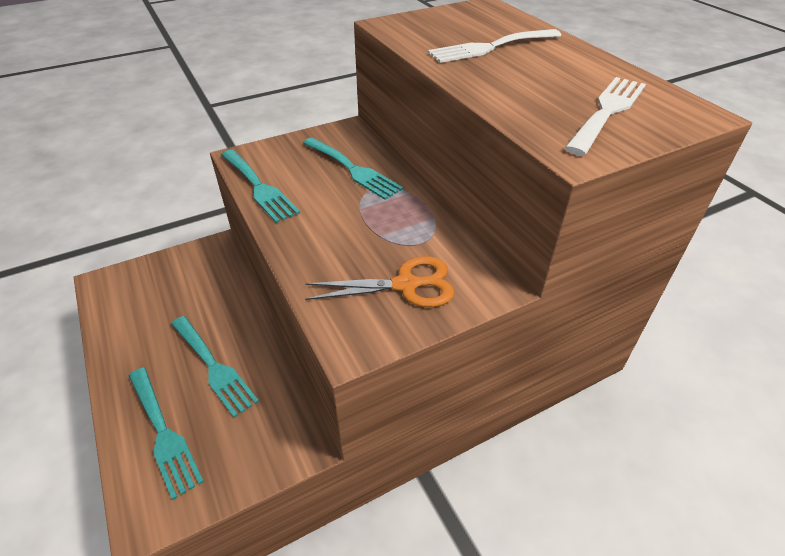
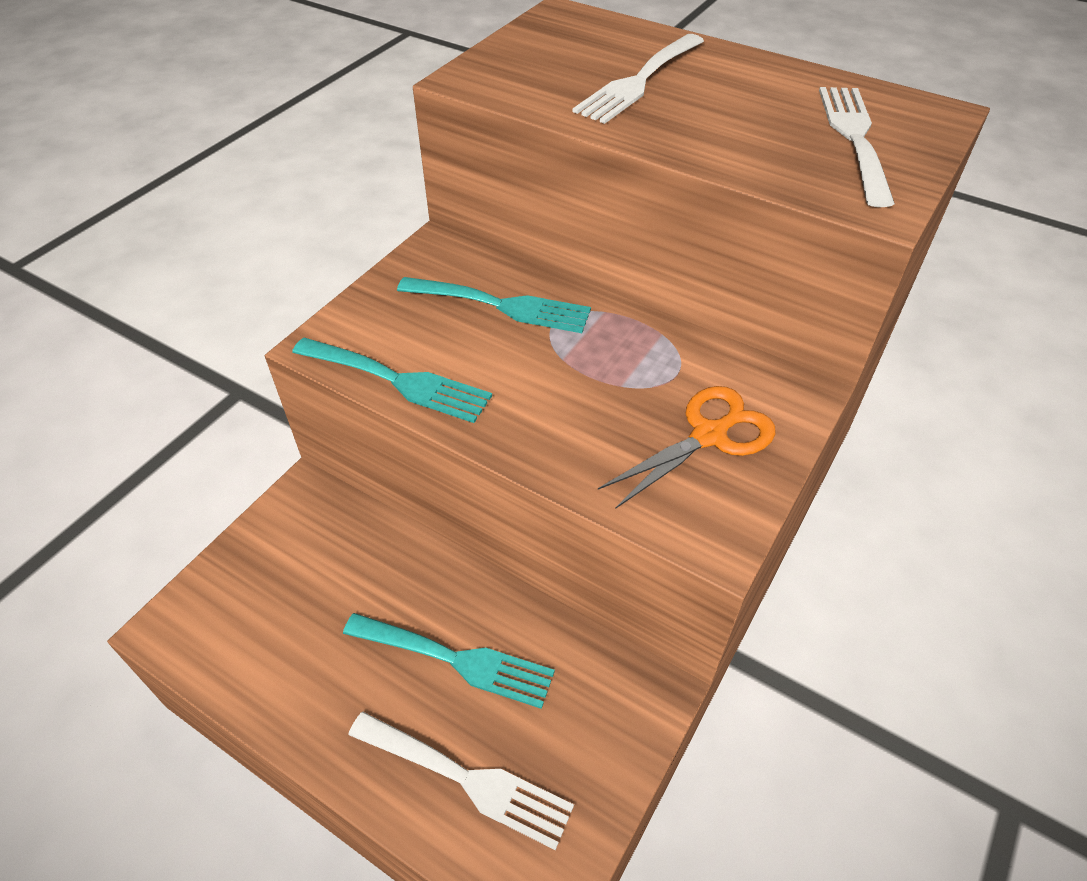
camera: 30 degrees left, 5 degrees up
(163, 433) = (467, 779): turquoise fork -> white fork

